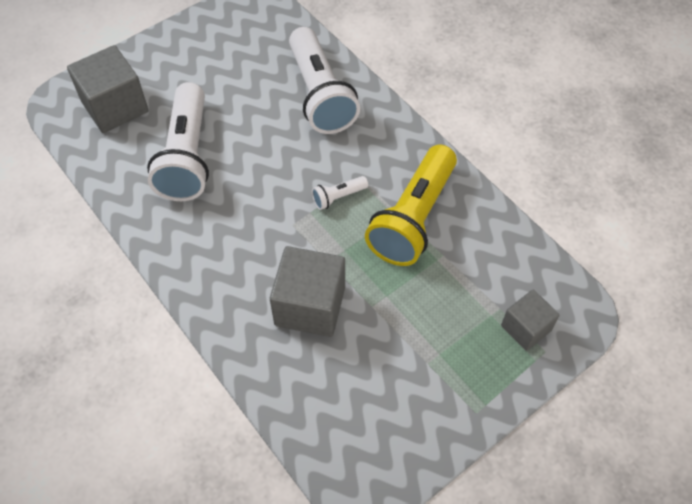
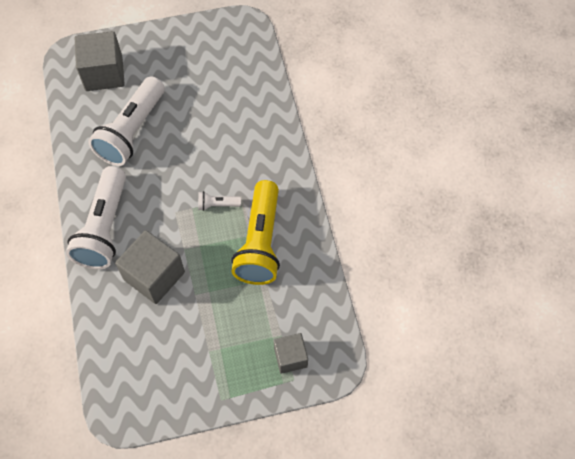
camera: 25 degrees right, 5 degrees up
(320, 95) = (249, 120): white flashlight -> white flashlight (104, 228)
(413, 218) = (260, 242): yellow flashlight -> yellow flashlight turned 45 degrees counterclockwise

